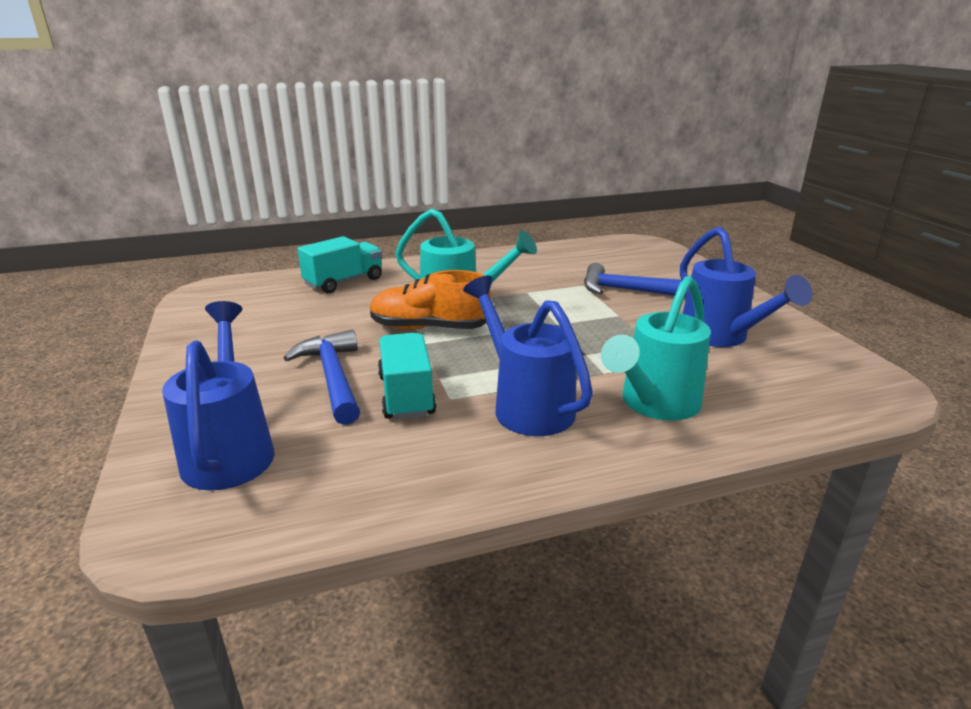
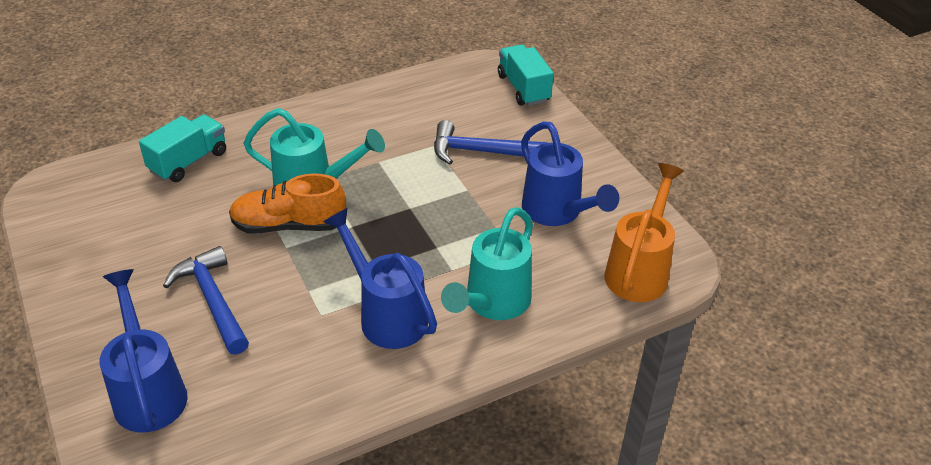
camera: 10 degrees left, 15 degrees up
(406, 395) = (283, 315): turquoise truck -> turquoise truck (523, 88)
(833, 389) = (639, 270): none -> orange watering can

